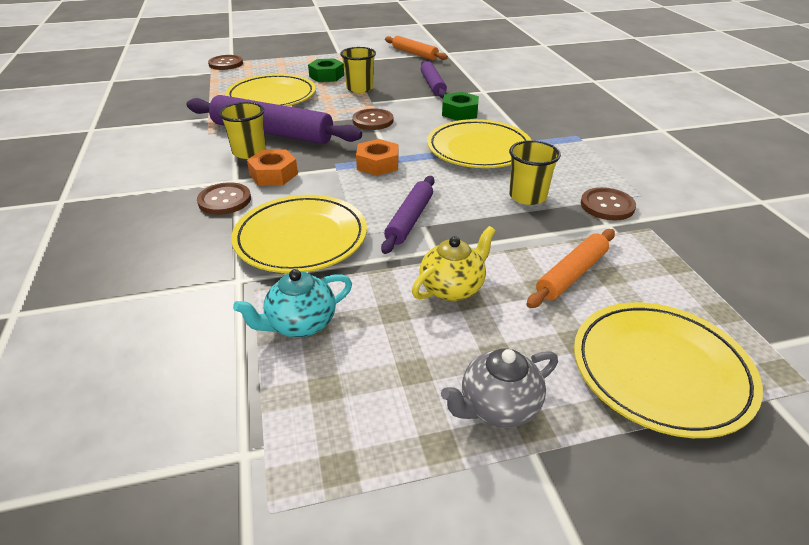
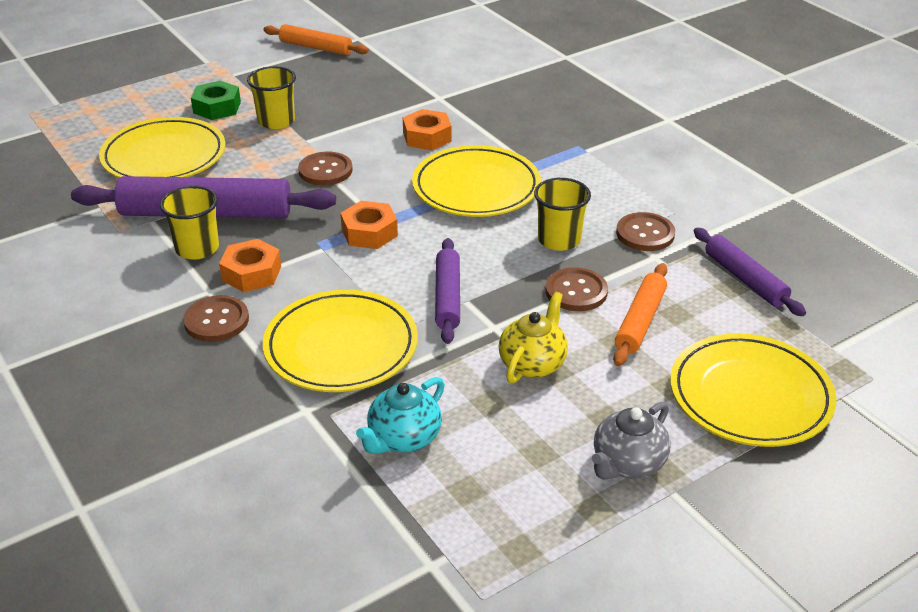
camera: 20 degrees left, 0 degrees up
(226, 64) = (52, 110): brown button -> brown button (576, 291)
(432, 85) = (369, 98): purple rolling pin -> purple rolling pin (745, 279)
(460, 112) = (427, 137): green nut -> orange nut

